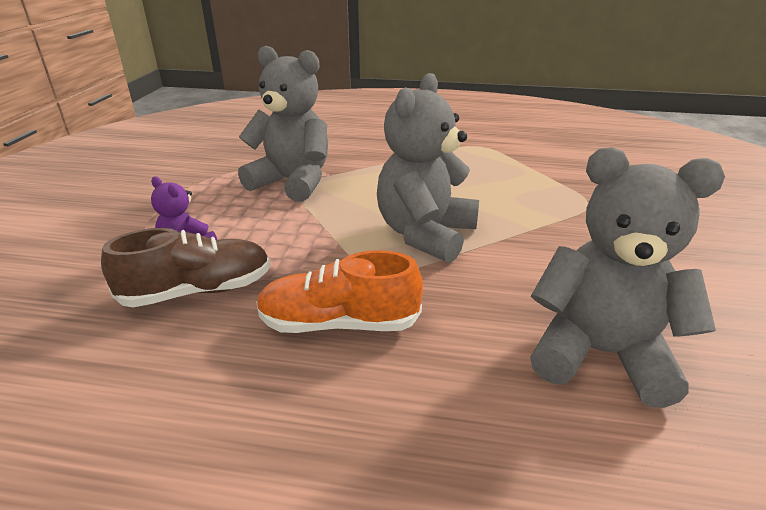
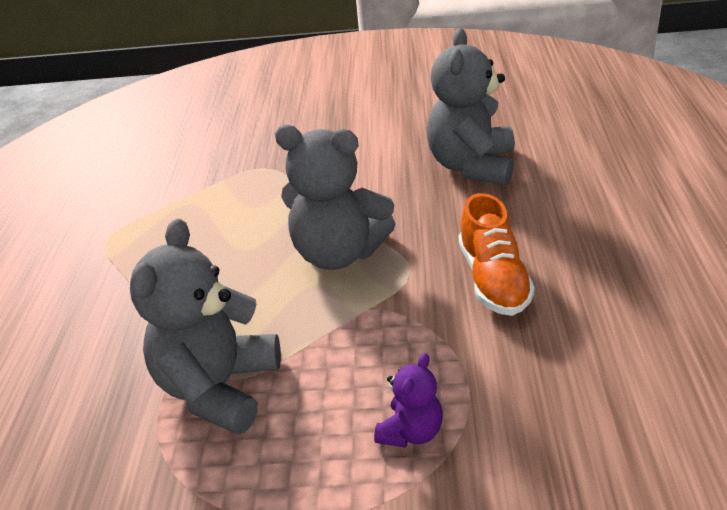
camera: 95 degrees left, 5 degrees up
(198, 291) = (487, 386): brown shoe -> none

